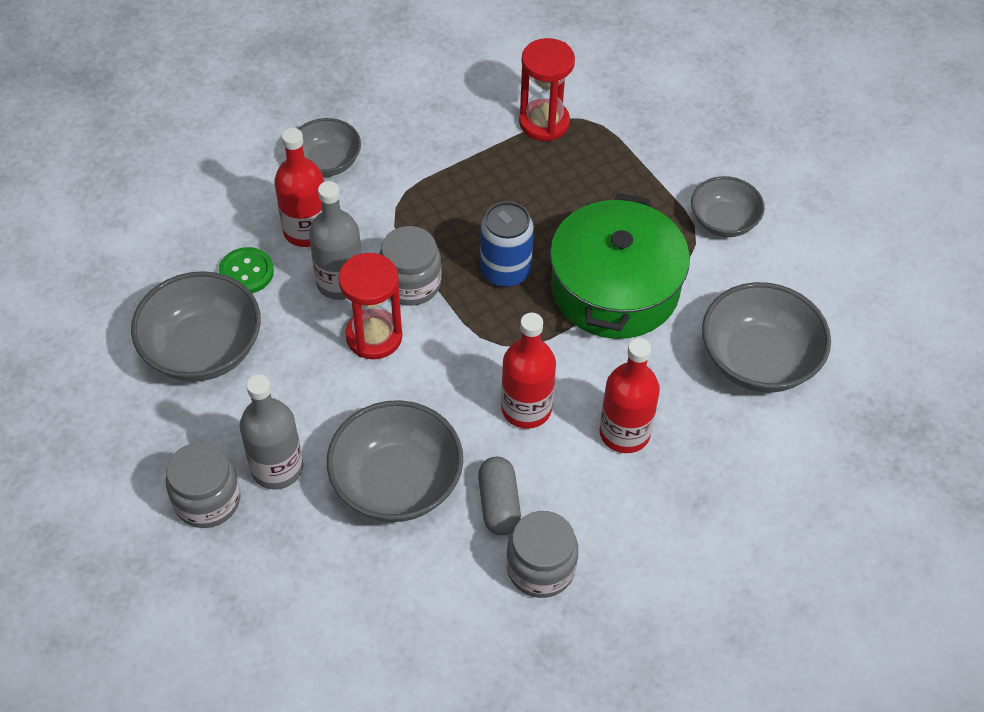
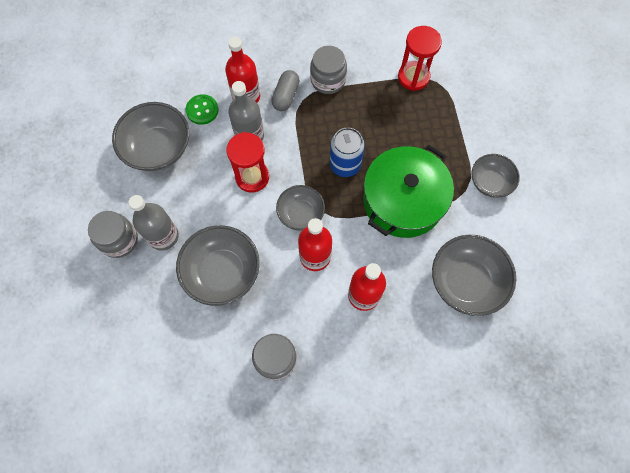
camera: 25 degrees right, 15 degrees up
(327, 162) = (277, 57): grey bowl -> grey bowl (300, 213)
(411, 283) = (288, 152): grey jar -> grey jar (328, 80)
(499, 504) = (271, 309): grey capsule -> grey capsule (286, 96)

